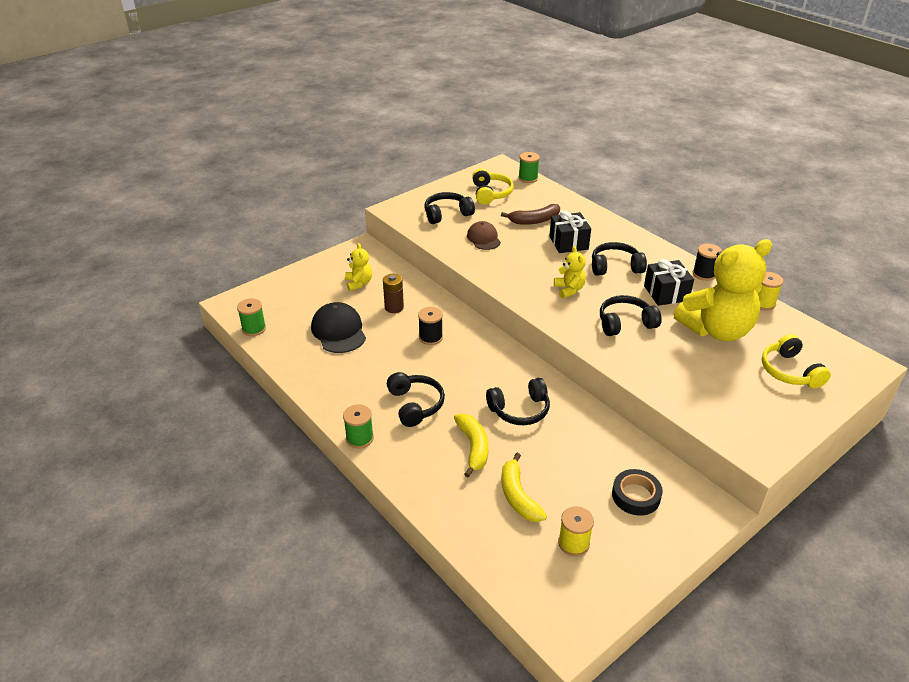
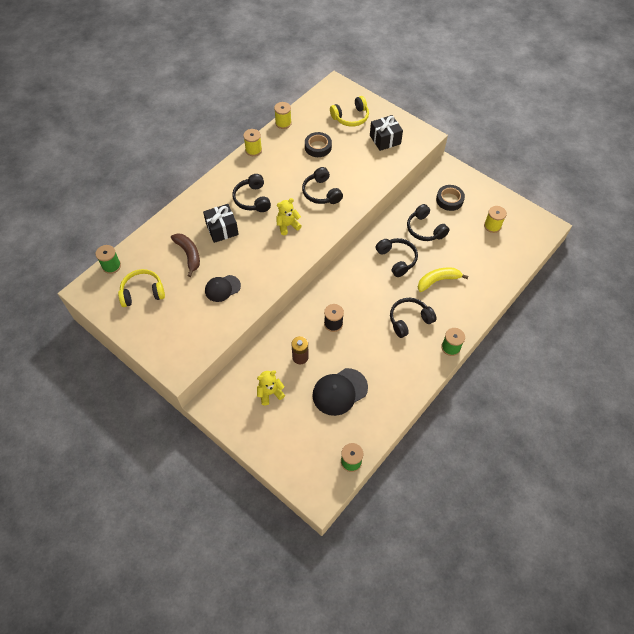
camera: 100 degrees left, 20 degrees up
(447, 214) = (184, 322): black headphones -> black headphones (425, 229)
(483, 238) = (222, 288): brown cap -> black cap
(518, 496) = (469, 253): yellow banana -> none
(666, 293) = (281, 171): black gift -> black gift (385, 139)
(704, 274) = (253, 150): black spool -> yellow spool
(716, 330) = (318, 147): yellow teddy bear -> black tape

